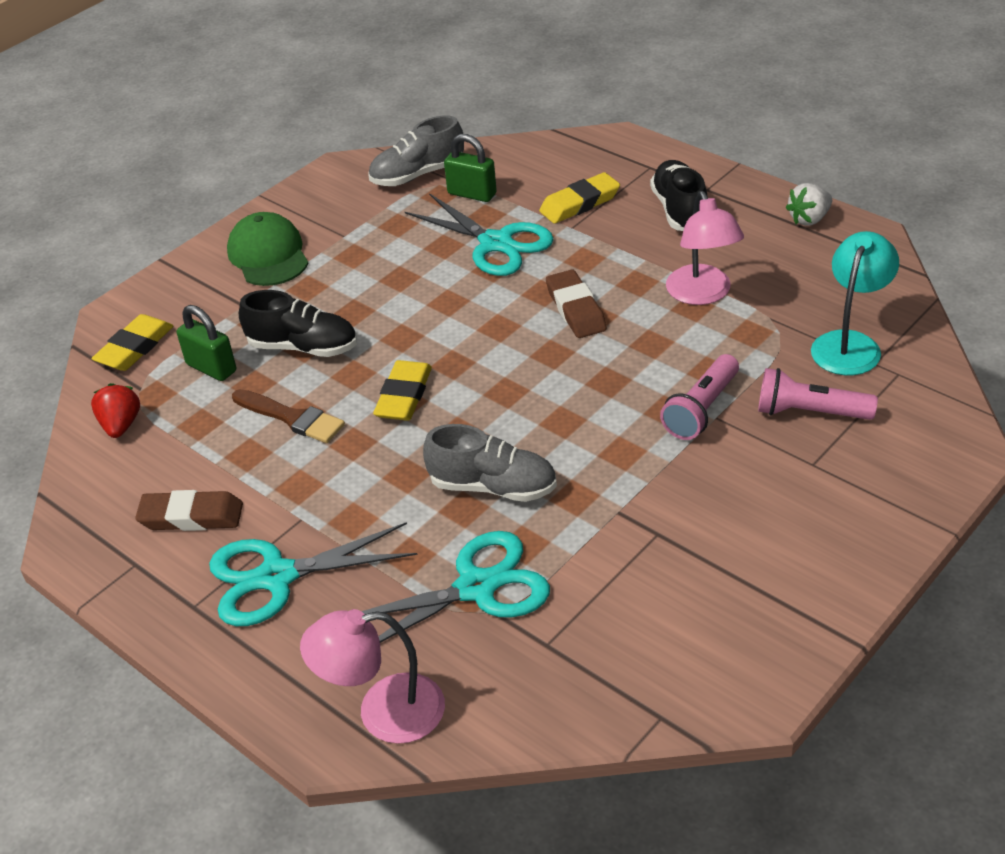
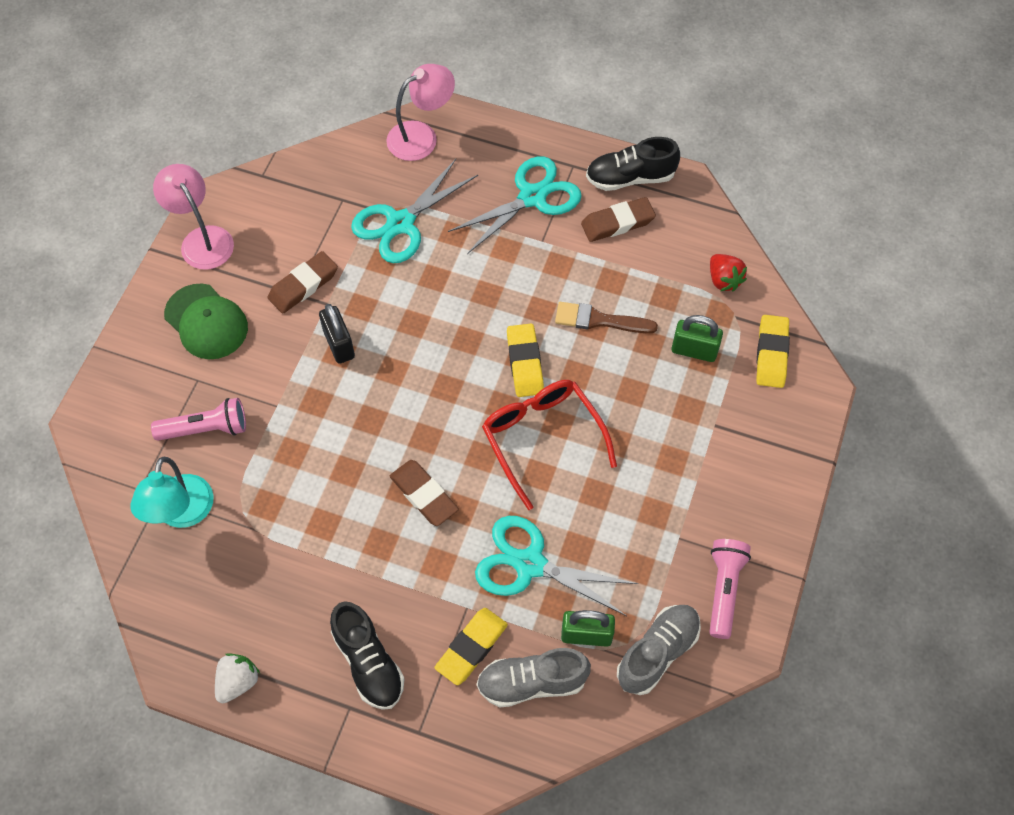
camera: 155 degrees right, 20 degrees up
(268, 255) = (734, 492): green cap -> green cap (206, 322)
(303, 347) = (633, 391): black shoe -> black shoe (630, 178)
(426, 328) = (542, 439): none -> red glasses
(493, 487) = (421, 300): grey shoe -> grey shoe (532, 682)
(618, 462) = (339, 344): none -> black padlock
(643, 540) = (303, 285): none -> brown eraser
(701, 409) = (290, 410): pink flashlight -> pink flashlight (724, 590)
(702, 294) = (318, 543): pink lamp -> pink lamp (202, 239)

